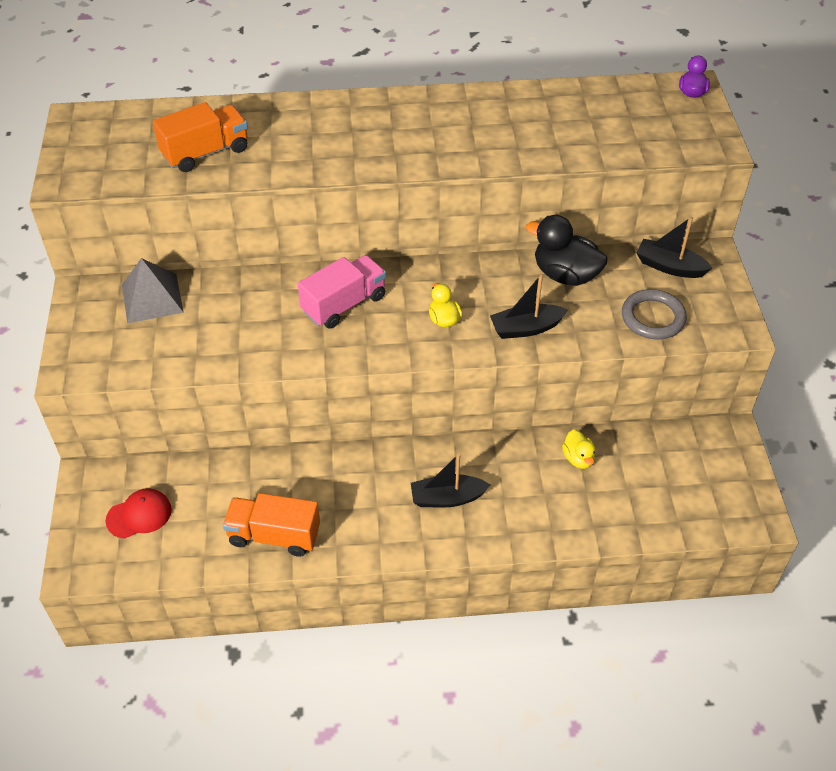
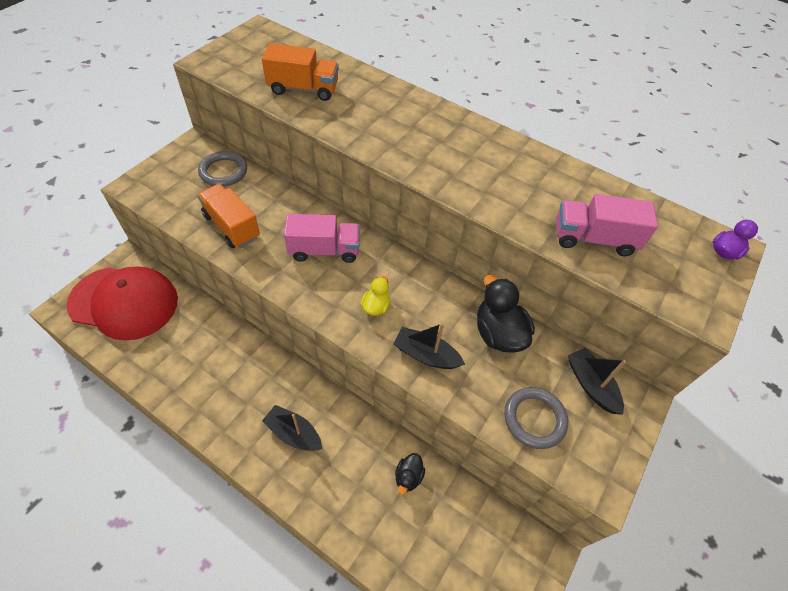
camera: 35 degrees right, 5 degrees up
(139, 515) = (124, 302): red cap -> red cap, size x2.25
(152, 298) = (223, 171): grey pyramid -> grey ring
(274, 535) = (173, 374): orange truck -> orange truck (232, 226)
(578, 458) = (408, 477): yellow duck -> black duck
(594, 138) = (593, 238): none -> pink truck

